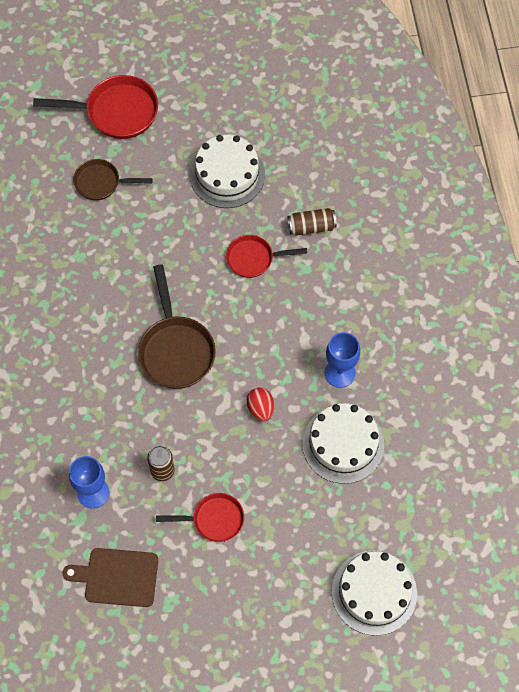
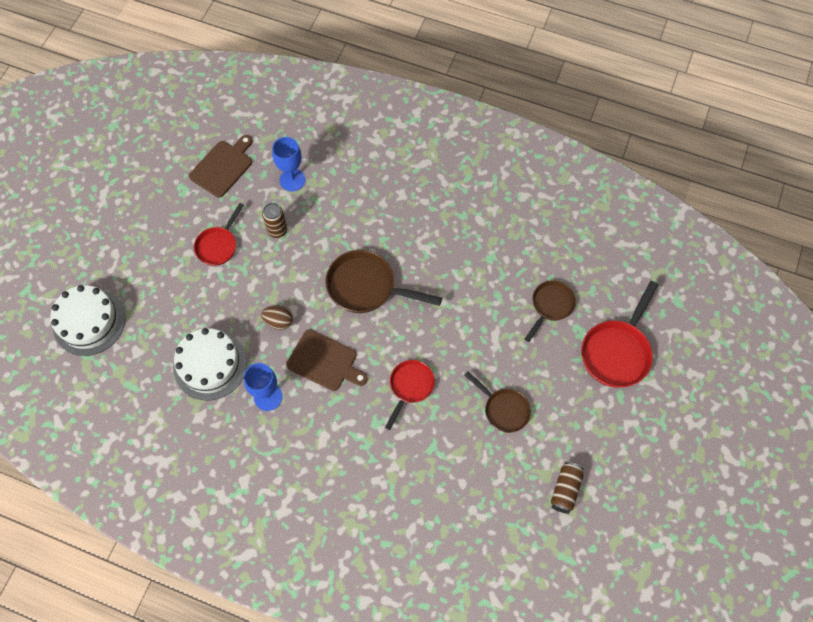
camera: 120 degrees right, 0 degrees up
(227, 175) = (503, 409): white cake -> brown pan
(260, 408) = (279, 321): red egg -> brown egg
(275, 344) = (324, 361): none -> brown cutting board
(311, 227) = (412, 451): brown can -> brown can (565, 489)

